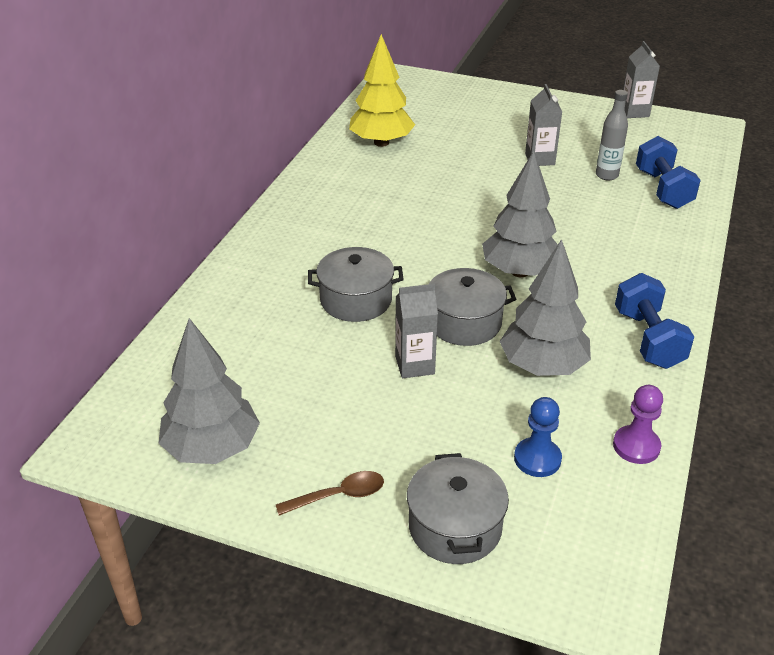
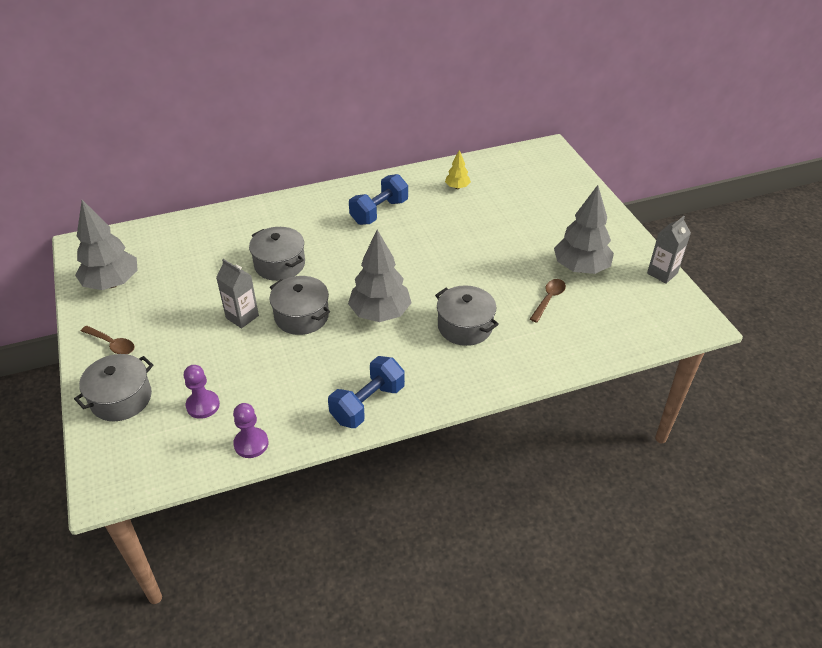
camera: 50 degrees right, 5 degrees up
(381, 142) = (457, 187): yellow tree -> yellow tree, size x0.49
(537, 459) = (203, 405): blue pawn -> purple pawn
(540, 159) = (528, 259): grey carton -> none
(543, 366) = (291, 368): grey tree -> grey tree (581, 268)
(595, 233) = (465, 326): none -> grey pot
(606, 175) = (548, 299): grey bottle -> brown spoon
(662, 189) = (566, 334): blue dumbbell -> blue dumbbell (379, 212)

